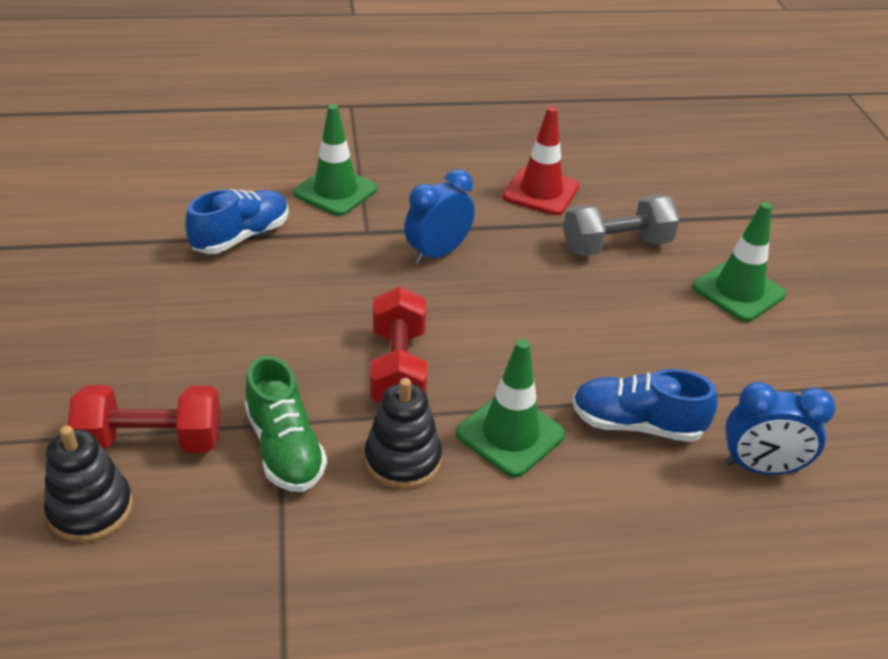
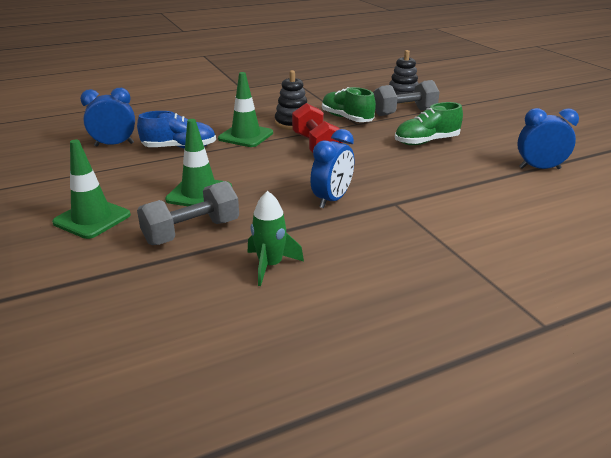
camera: 165 degrees right, 10 degrees down
(123, 240) = (539, 168): none -> blue clock
(151, 441) = (404, 112): red dumbbell -> grey dumbbell
(209, 335) = (426, 142): none -> green shoe
(241, 237) = (473, 183): blue shoe -> none
(335, 191) = (448, 226): green traffic cone -> green traffic cone (199, 193)
(541, 192) = (270, 265): red traffic cone -> green rocket

